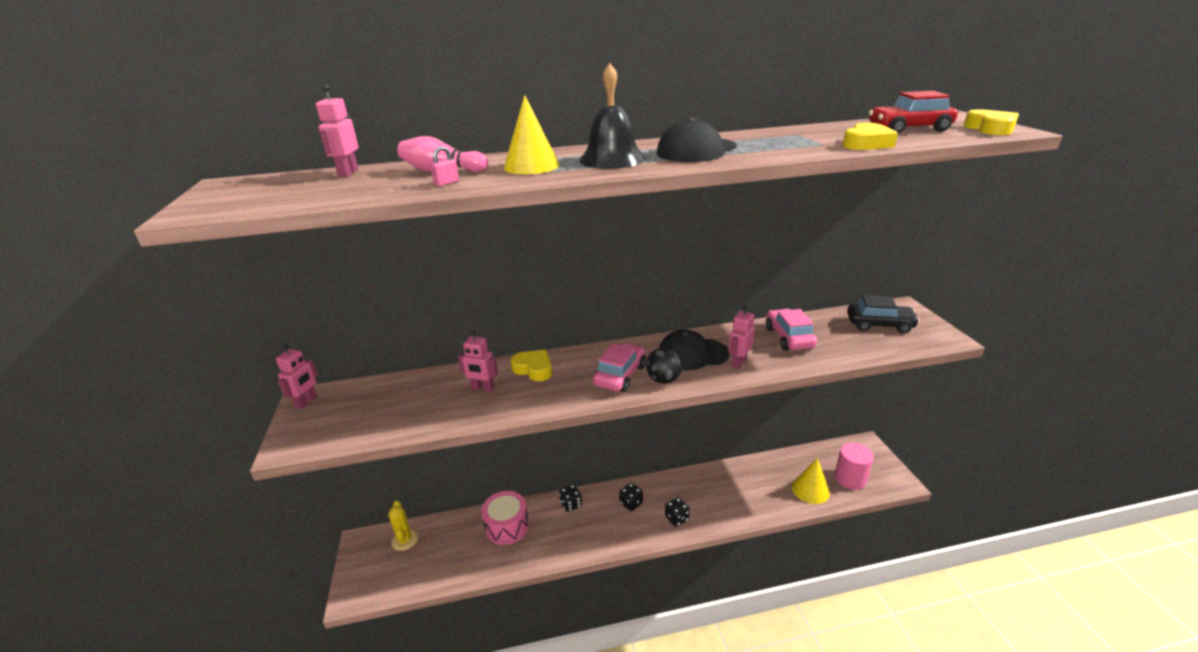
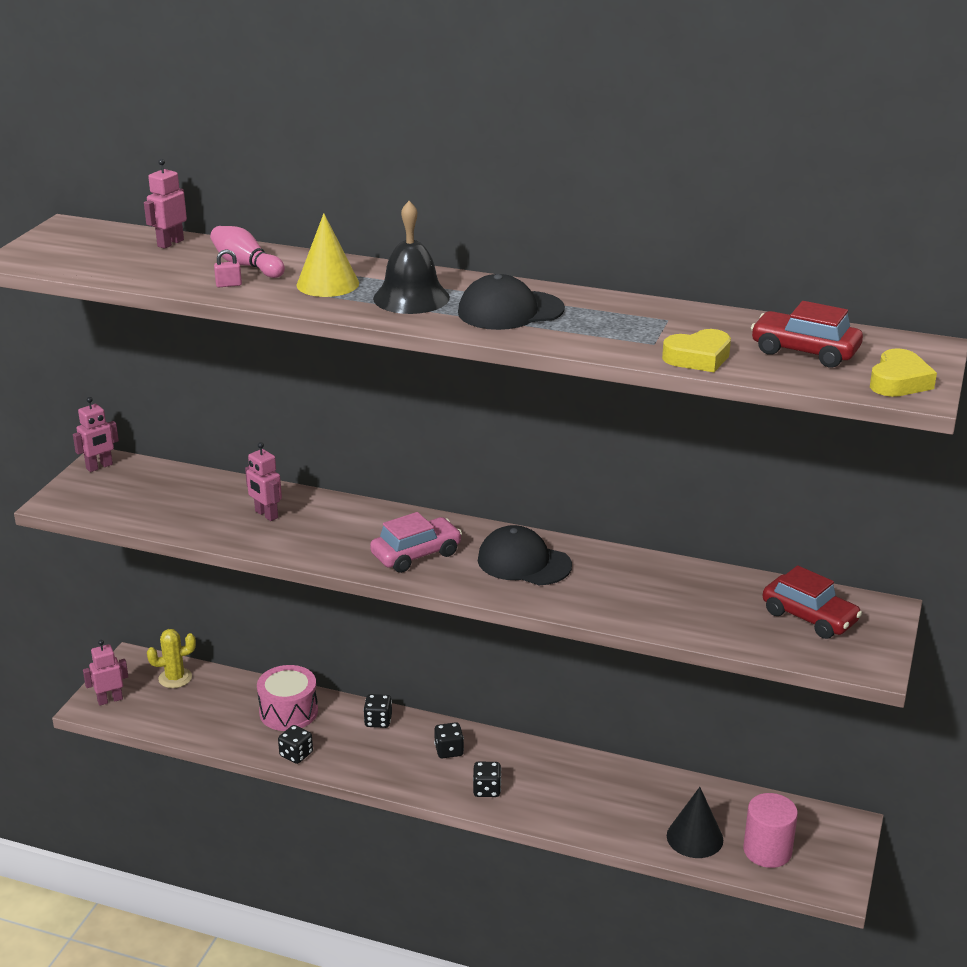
camera: 30 degrees right, 0 degrees up
(405, 540) = (175, 678): yellow cactus -> yellow cactus turned 60 degrees clockwise
(534, 369) = (336, 514): yellow heart -> none
(537, 555) = (296, 754): none -> black dice
(663, 380) = (456, 576): black ball -> none
(738, 363) = (563, 591): pink robot -> pink robot (110, 700)
(789, 338) = (665, 588): pink car -> none
(810, 489) = (694, 837): yellow cone -> black cone
(879, 324) = (809, 617): black car -> red car

